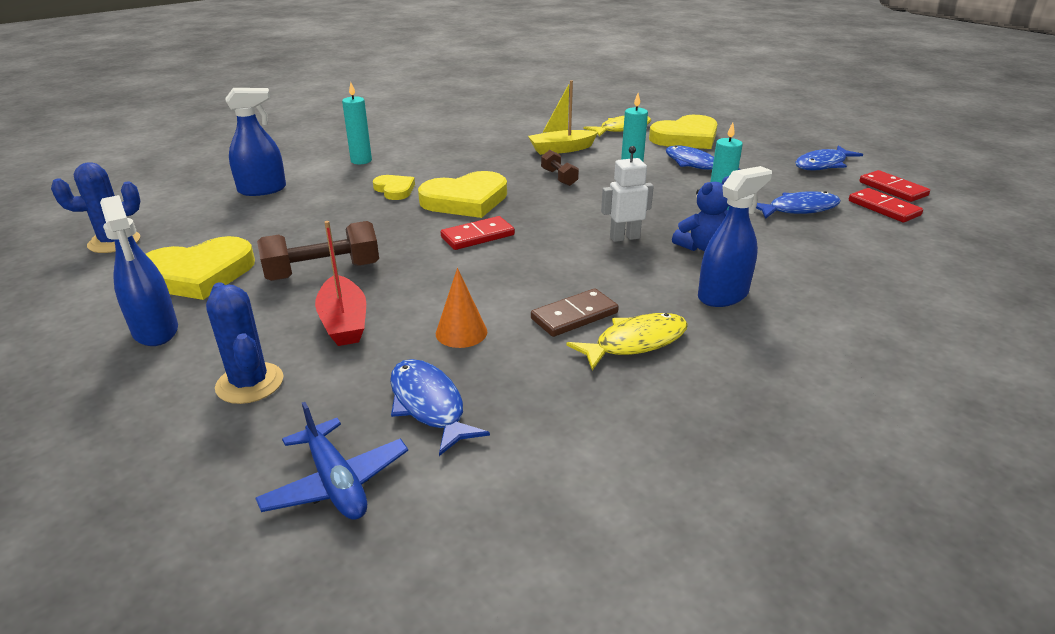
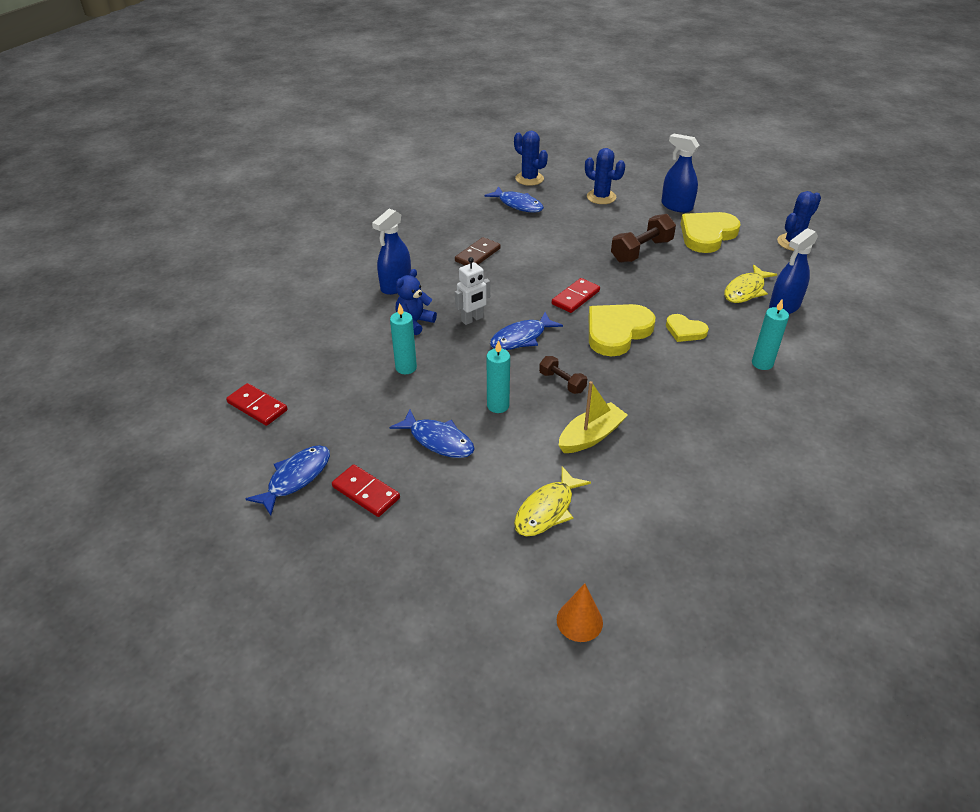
camera: 160 degrees right, 10 degrees up
(336, 482) = (529, 179): blue plane -> blue cactus
(344, 322) = (594, 227): red boat -> none
(461, 332) = (530, 235): orange cone -> orange cone (579, 621)
(635, 342) = (439, 247): yellow fish -> yellow fish (745, 290)
(686, 138) = (459, 506): yellow heart -> none
(798, 209) = (336, 386): blue fish -> blue fish (521, 338)
(893, 189) = (235, 443): red domino -> red domino (366, 492)

